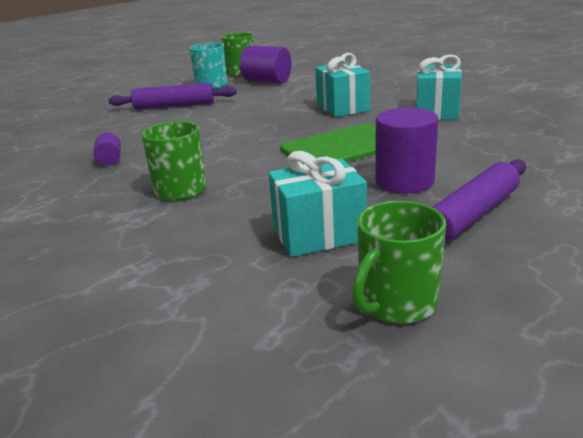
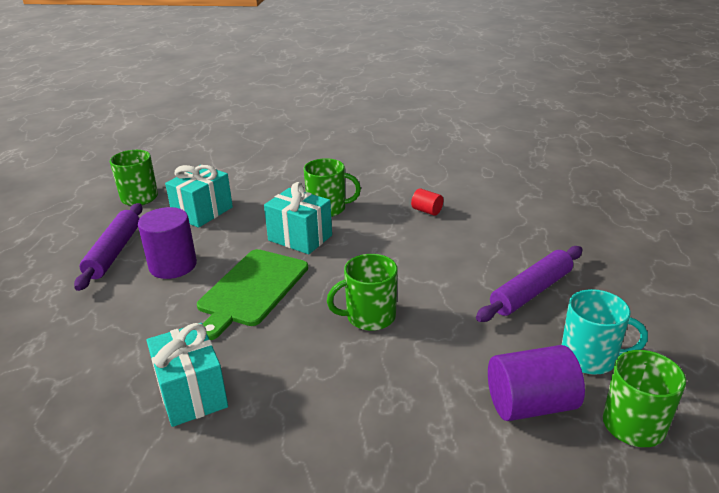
camera: 140 degrees right, 5 degrees up
(110, 160) = (426, 211): purple cylinder -> red cylinder
(285, 116) = (369, 317): none -> green mug
(342, 107) = (321, 360): turquoise gift -> turquoise gift (300, 238)

